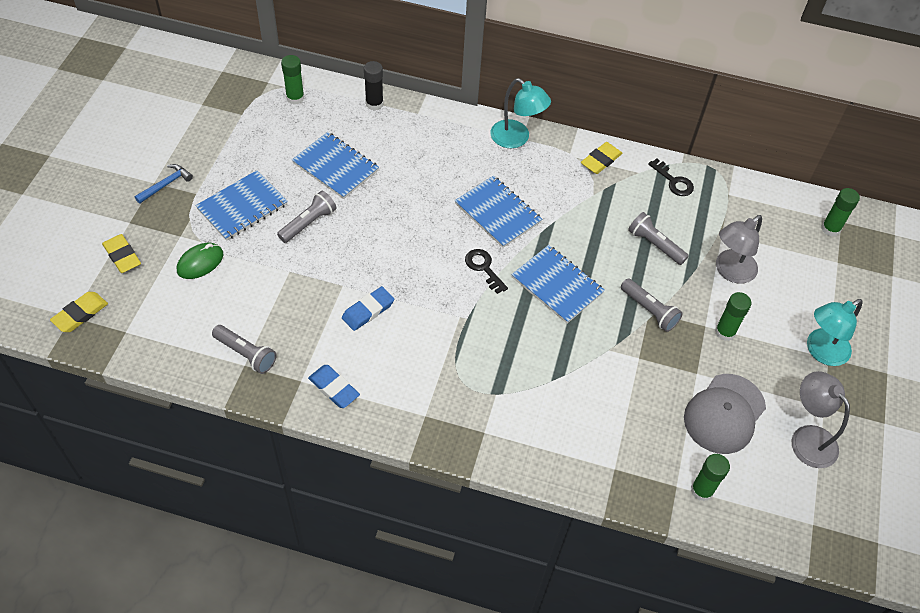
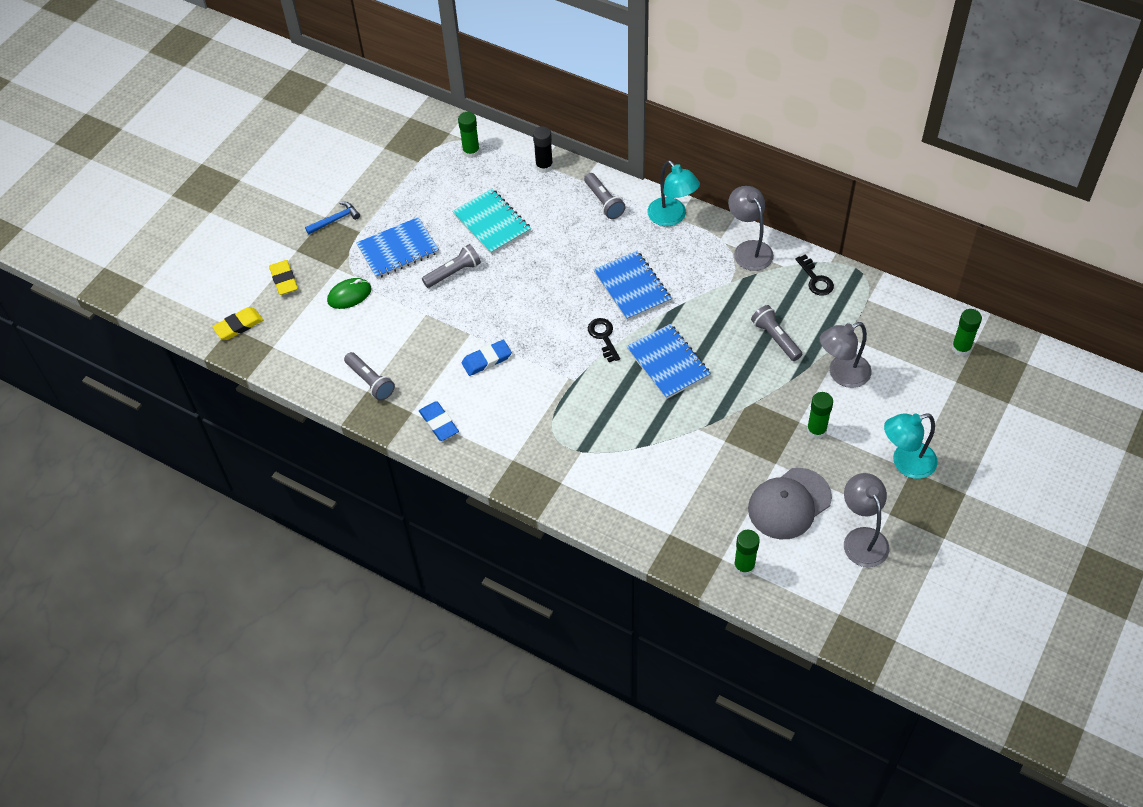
camera: 20 degrees right, 0 degrees up
(335, 167) = (492, 223): blue notebook -> turquoise notebook
(601, 160) = (749, 249): yellow eraser -> grey lamp
(649, 311) = (749, 399): grey flashlight -> grey flashlight (604, 202)

